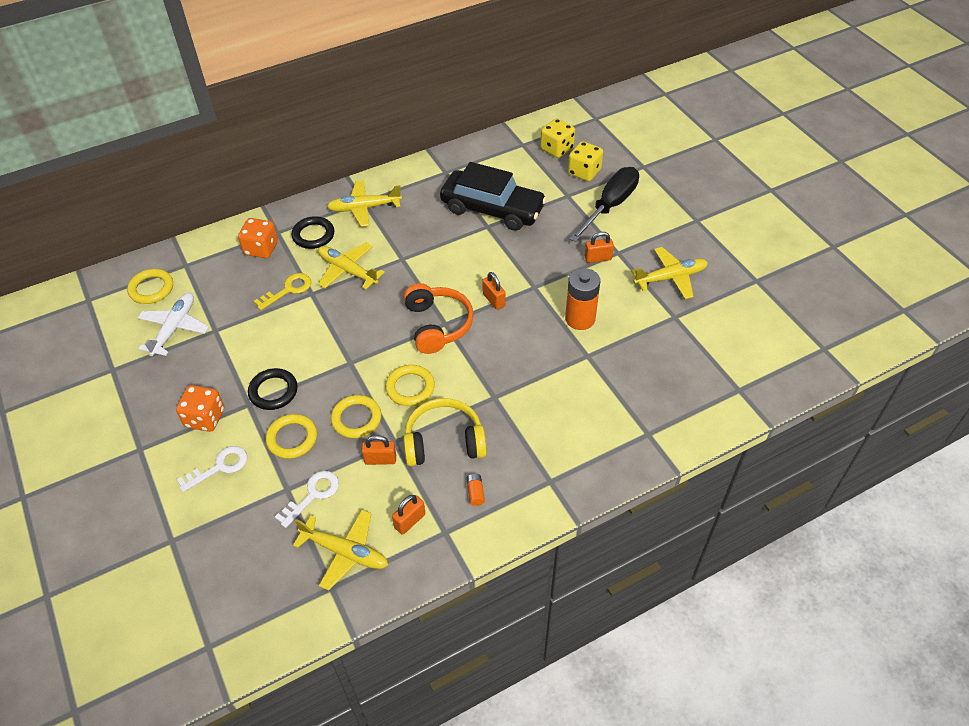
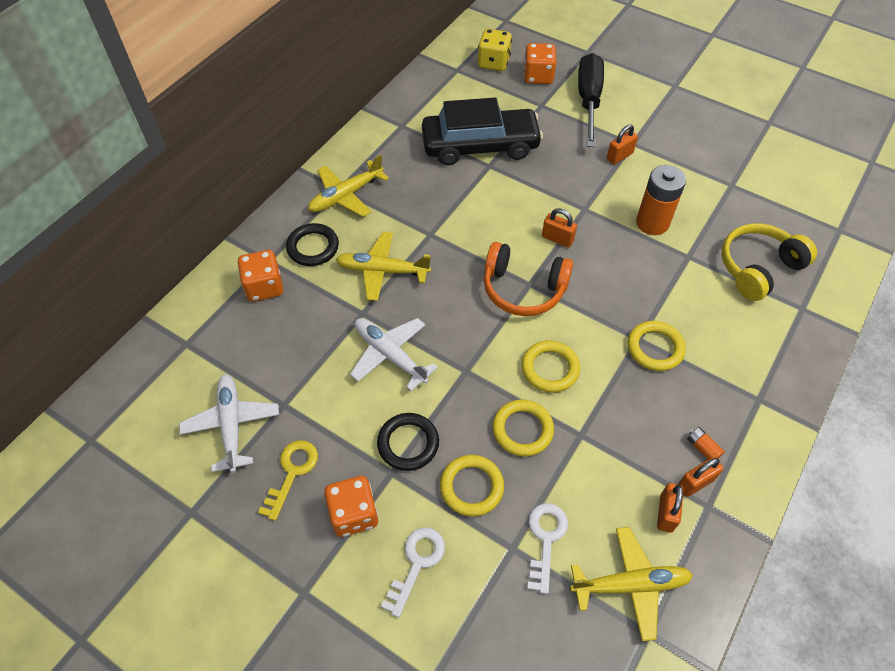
camera: 30 degrees left, 5 degrees up
(151, 289) = (165, 390): yellow ring -> yellow ring (655, 348)
(288, 290) = (333, 320): yellow key -> yellow key (292, 472)
(308, 329) = (390, 355): none -> white plane
(380, 459) = (583, 462): orange padlock -> orange padlock (695, 483)
(437, 325) = (523, 289): orange headphones -> orange headphones turned 150 degrees clockwise
(444, 442) = (630, 410): yellow headphones -> yellow headphones (758, 268)
(584, 172) = (538, 76): yellow dice -> orange dice
(670, 278) = (697, 149): yellow plane -> none

